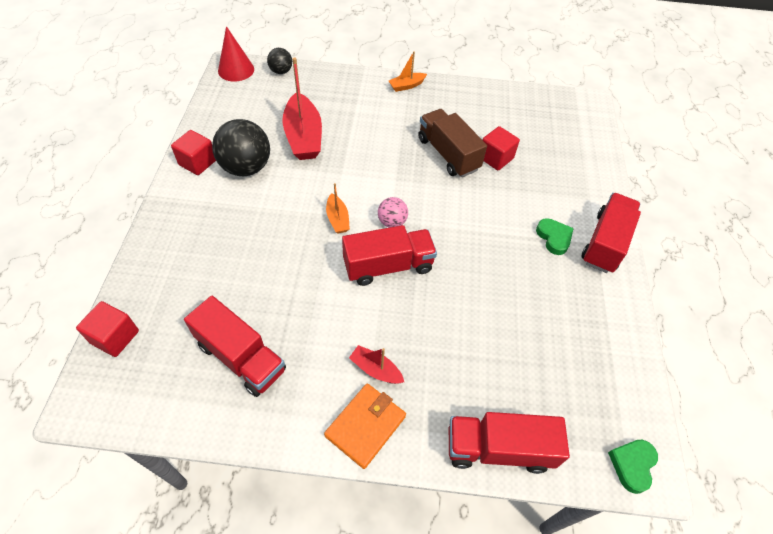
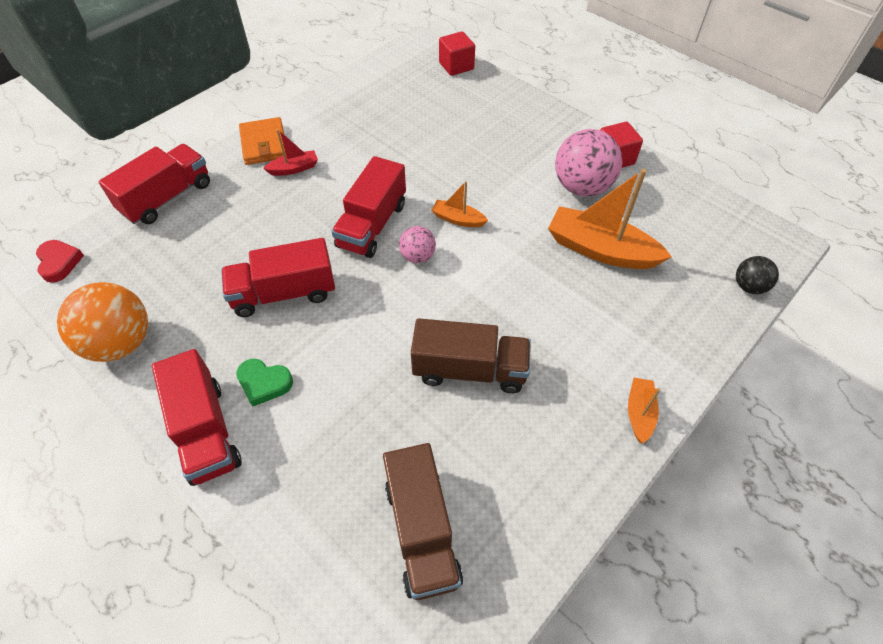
camera: 130 degrees right, 0 degrees up
(236, 70) = (773, 245): red cone -> none
(241, 357) = (379, 111): red truck -> red truck (284, 293)
(246, 167) = (582, 187): black ball -> pink ball
(303, 136) = (600, 250): red boat -> orange boat
(495, 158) = (421, 419): red cube -> none
(542, 130) = (422, 531): none -> brown truck
(622, 340) = (121, 343): none -> orange ball
(632, 465) = (59, 262): green heart -> red heart

